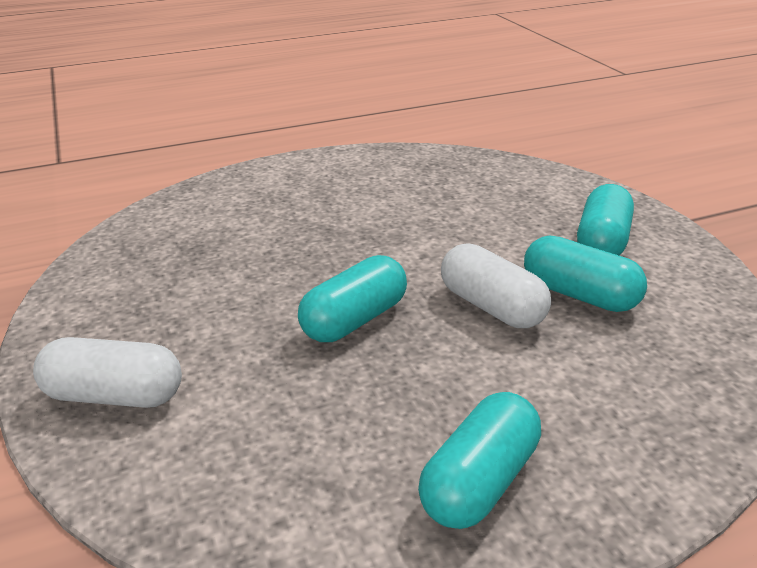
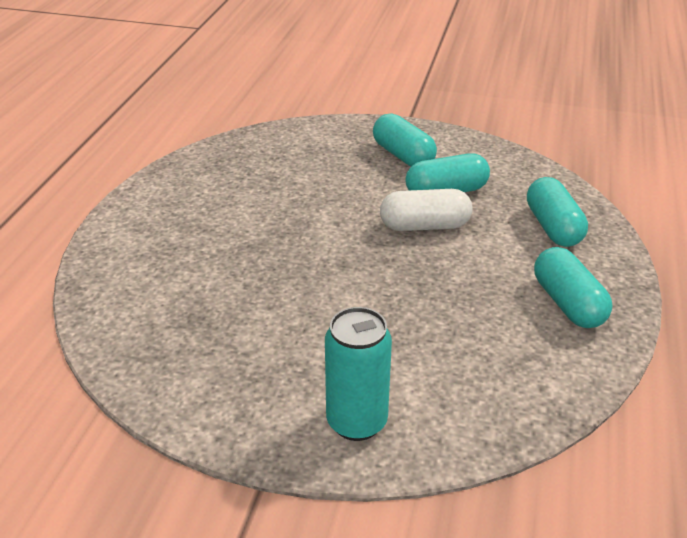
camera: 55 degrees left, 5 degrees up
(114, 396) = (356, 422): white capsule -> turquoise can
(355, 320) = (381, 282): turquoise capsule -> turquoise capsule (553, 227)

